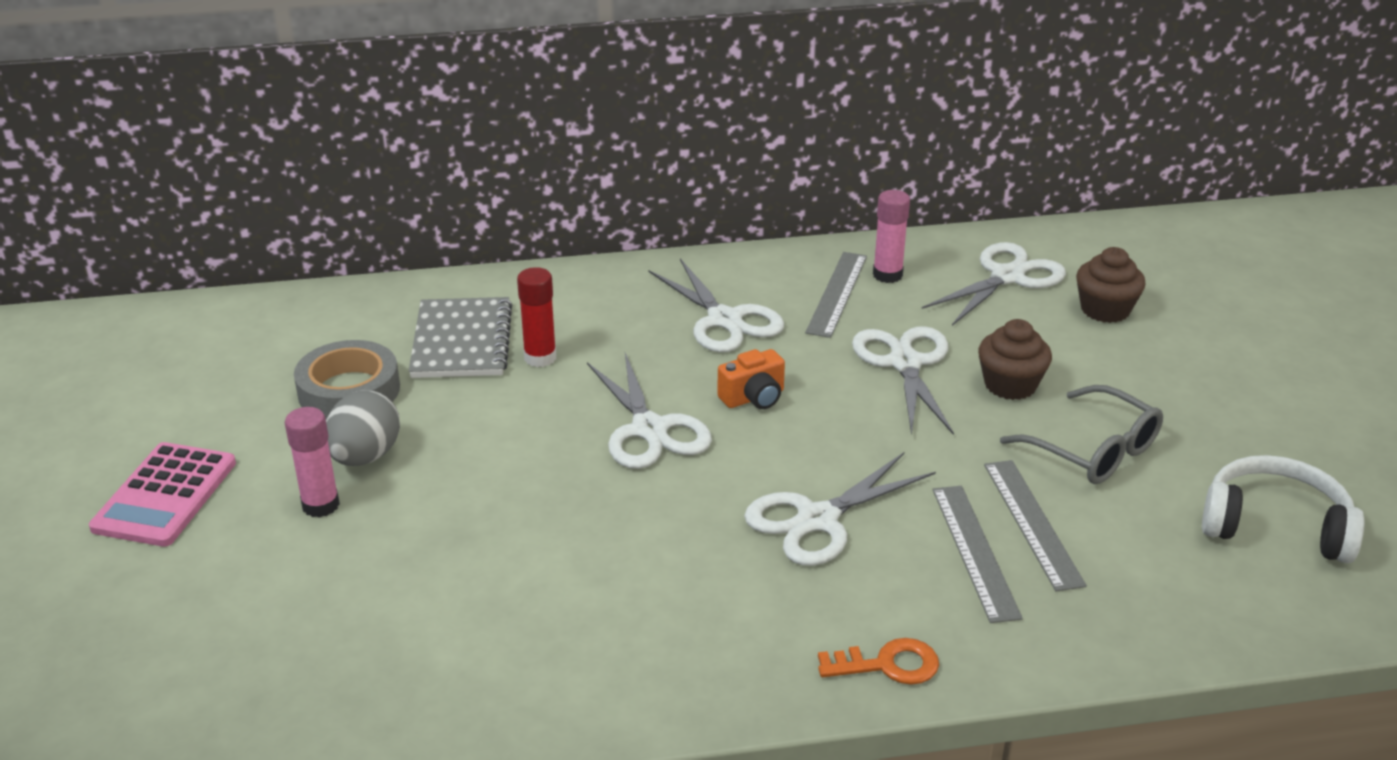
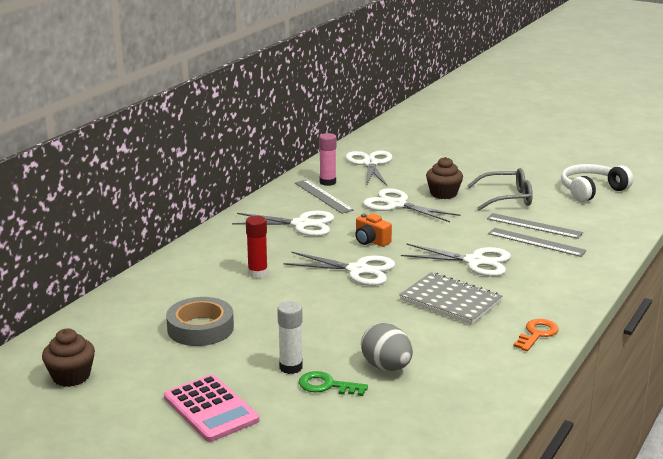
camera: 50 degrees left, 10 degrees down
(302, 557) = (327, 385): none -> green key
(320, 505) = (291, 367): pink glue stick -> white glue stick
(365, 457) = (267, 343): grey egg -> grey egg (386, 367)
(462, 341) = (208, 286): grey notebook -> grey notebook (450, 301)
(753, 398) = (371, 241): orange camera -> orange camera turned 120 degrees clockwise
(817, 520) = (475, 261): white scissors -> white scissors turned 75 degrees counterclockwise
(888, 665) = (581, 284): orange key -> orange key (537, 334)
(1105, 310) = (423, 159): brown cupcake -> brown cupcake (71, 376)

